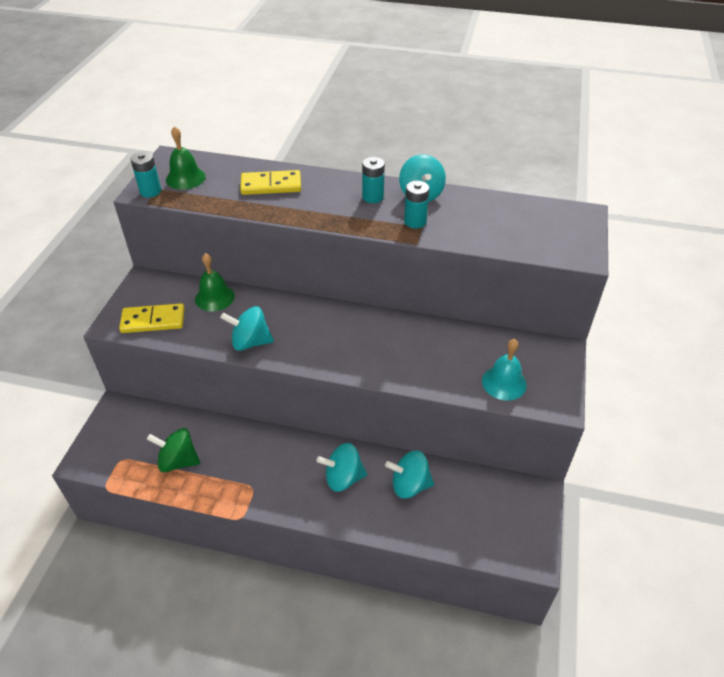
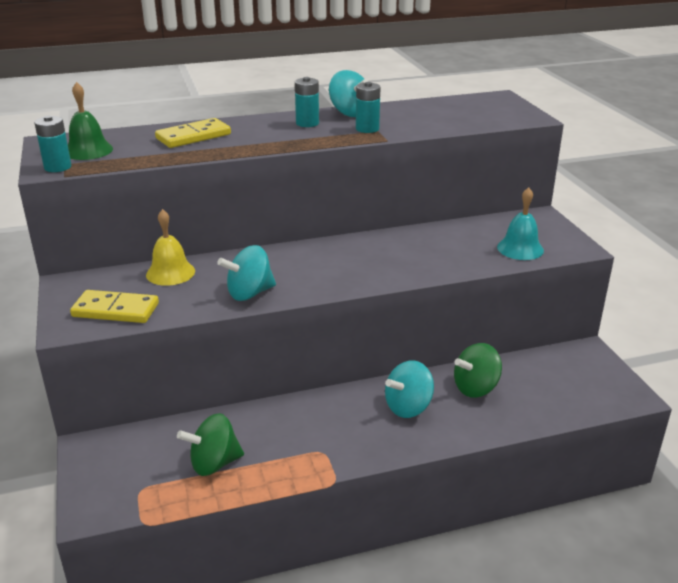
camera: 30 degrees left, 15 degrees down
(153, 320) = (116, 310): yellow domino -> yellow domino turned 45 degrees clockwise
(214, 297) = (170, 273): green bell -> yellow bell
(409, 485) = (475, 388): turquoise spinning top -> green spinning top

